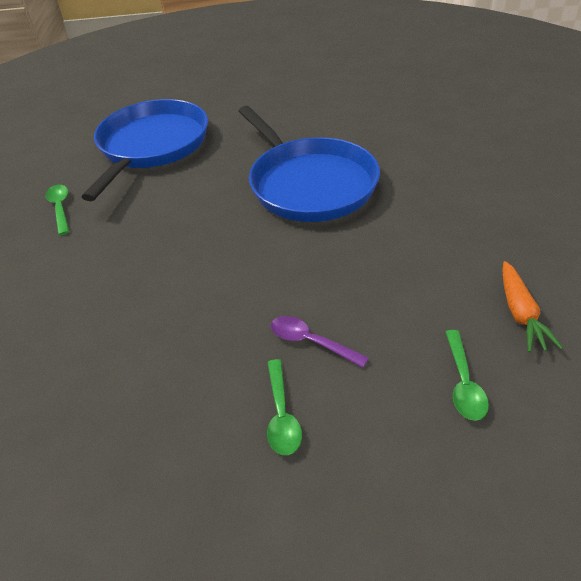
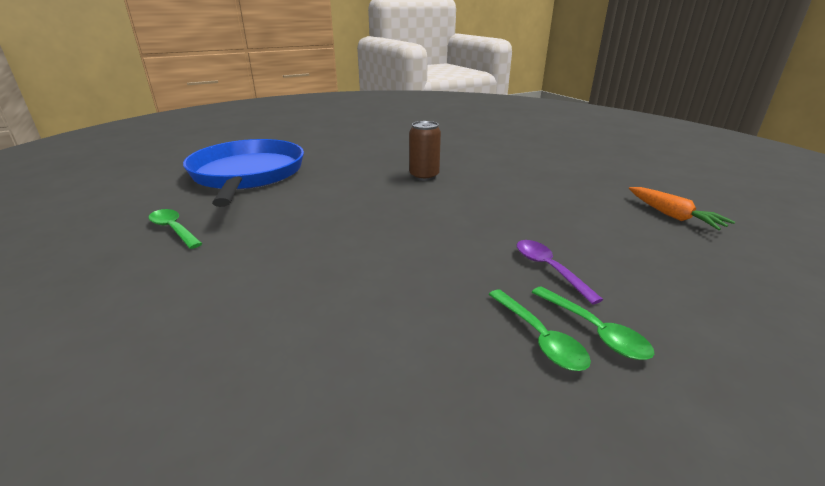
camera: 30 degrees left, 15 degrees down
(309, 184) = (424, 176): blue pan -> brown can
(310, 342) = (548, 269): purple spoon -> purple spoon turned 60 degrees clockwise
(464, 383) = (699, 264): green spoon -> green spoon (540, 338)

